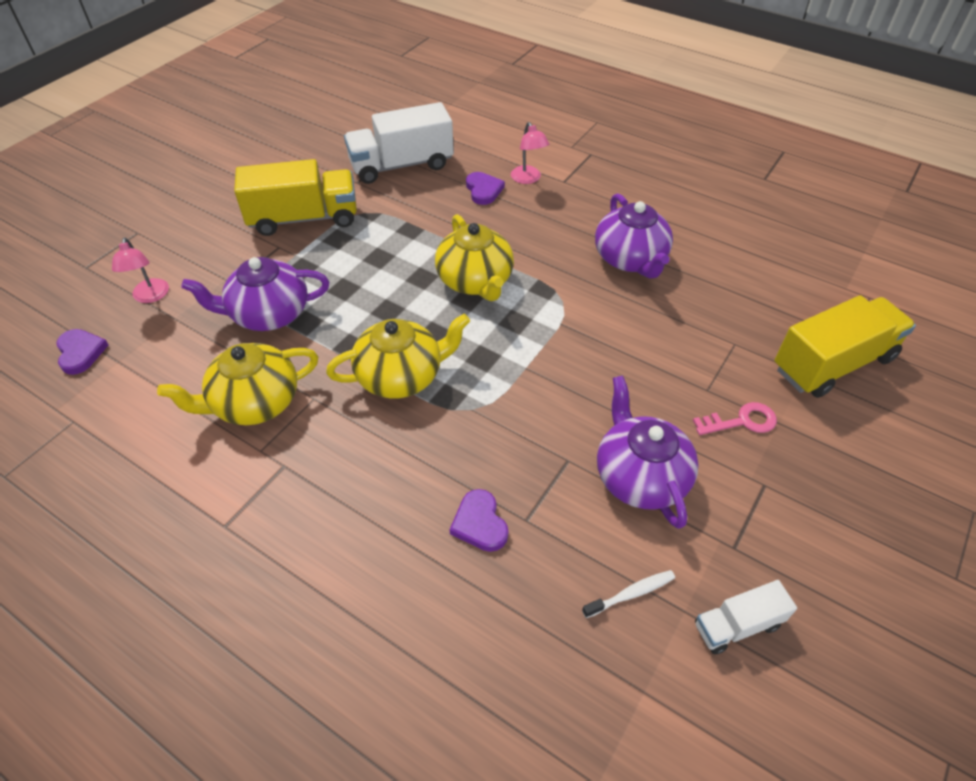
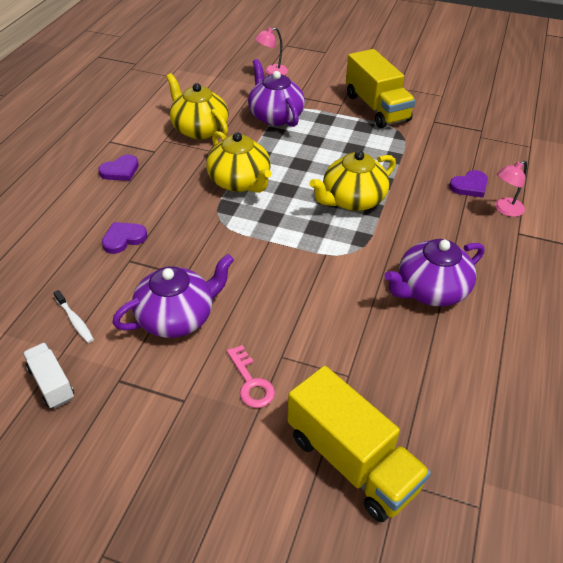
camera: 75 degrees right, 5 degrees down
(80, 352) = (218, 63): purple heart -> purple heart (120, 171)
(401, 165) = (471, 137): white truck -> none

